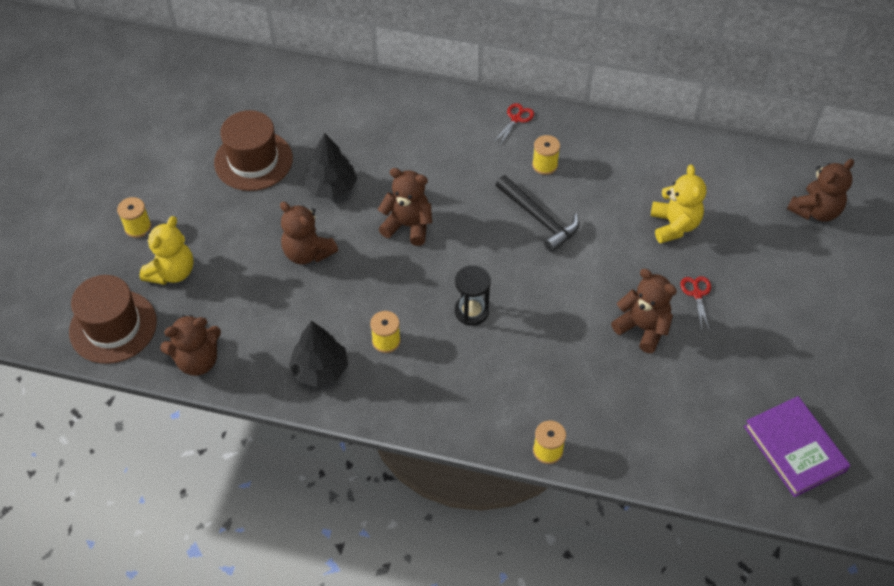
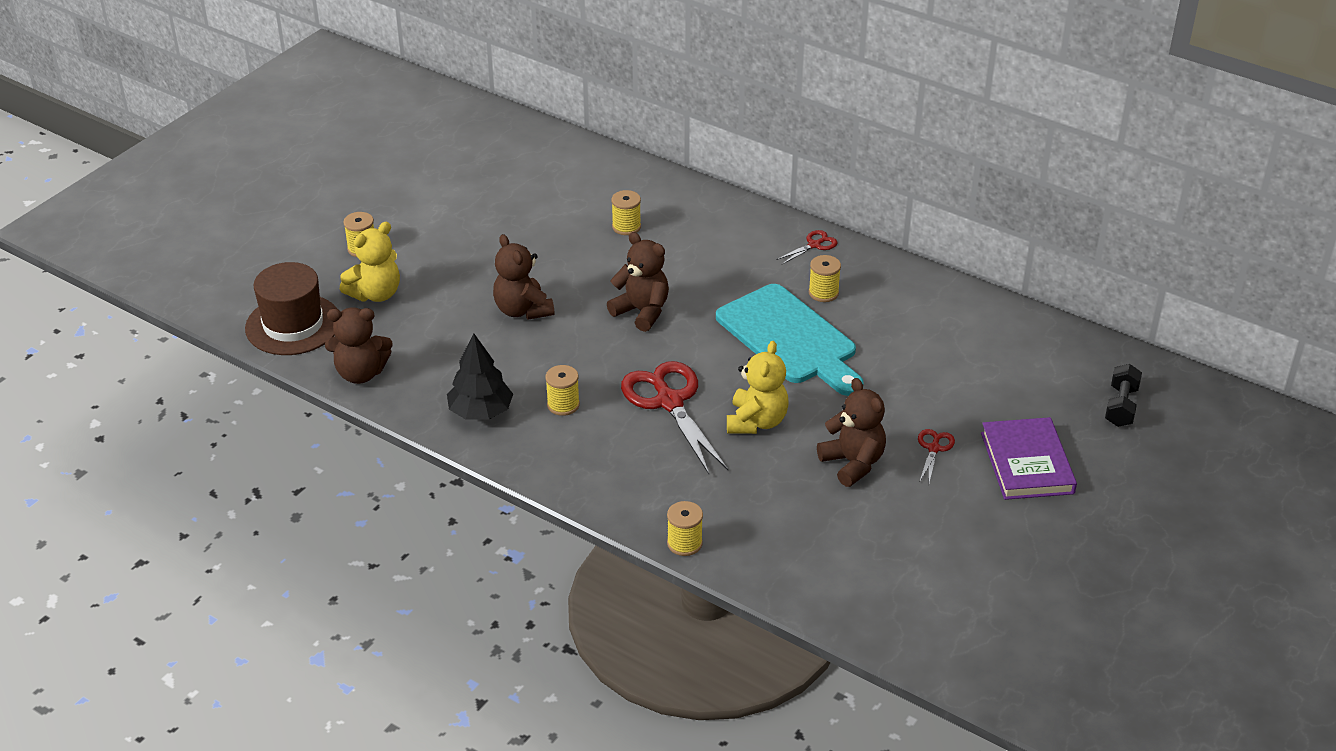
camera: 20 degrees right, 15 degrees down
(253, 160) = (509, 219): brown hat -> none
(331, 188) = (578, 260): black tree -> none
(356, 142) = (626, 227): none -> yellow spool
(471, 311) = (669, 402): black hourglass -> red scissors
(539, 218) = (790, 338): black hammer -> turquoise cutting board
(674, 225) = (942, 380): yellow teddy bear -> yellow teddy bear (756, 422)
(794, 448) = (969, 616): purple book -> purple book (1027, 463)
(815, 211) = (1121, 406): brown teddy bear -> black dumbbell

